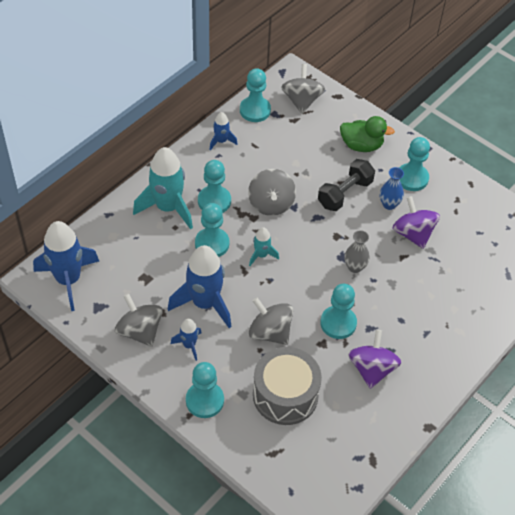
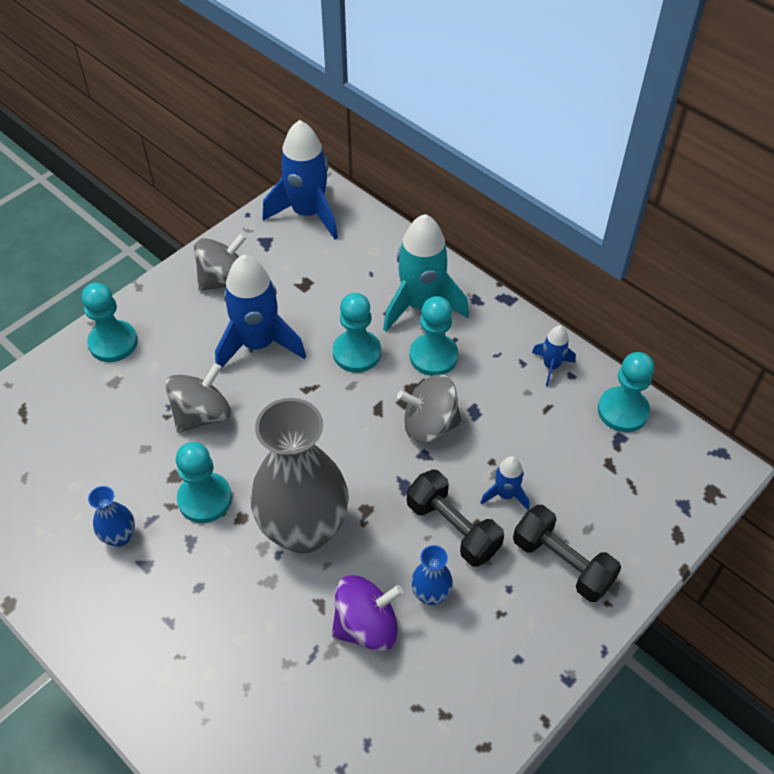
camera: 95 degrees right, 0 degrees up
(189, 345) = (196, 327): blue rocket -> blue rocket (505, 494)
(261, 255) = (334, 409): turquoise rocket -> none
(285, 395) = (101, 428): grey drum -> none
(301, 101) = (656, 478): grey spinning top -> none
(355, 267) = (304, 530): grey vase -> grey vase, size x2.36
(361, 145) = (562, 563): green duck -> black dumbbell
(372, 369) = (120, 536): purple spinning top -> blue vase
(412, 178) = (491, 639): turquoise pawn -> none

